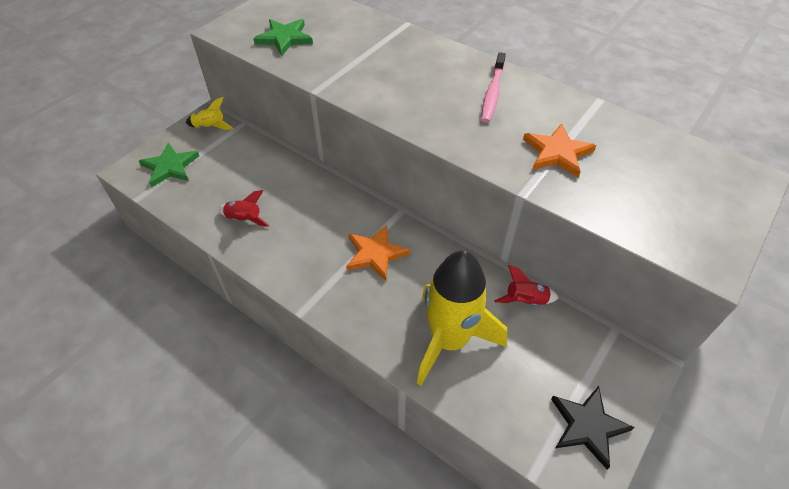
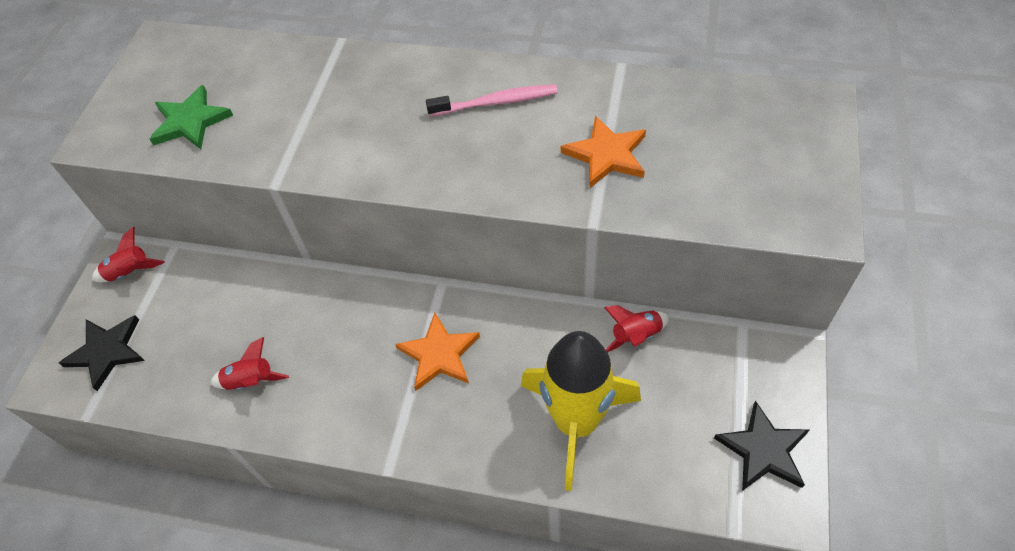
camera: 20 degrees left, 5 degrees up
(170, 167) = (107, 352): green star -> black star
(210, 127) = (130, 272): yellow rocket -> red rocket
(492, 93) = (496, 102): pink toothbrush -> pink toothbrush turned 90 degrees counterclockwise

